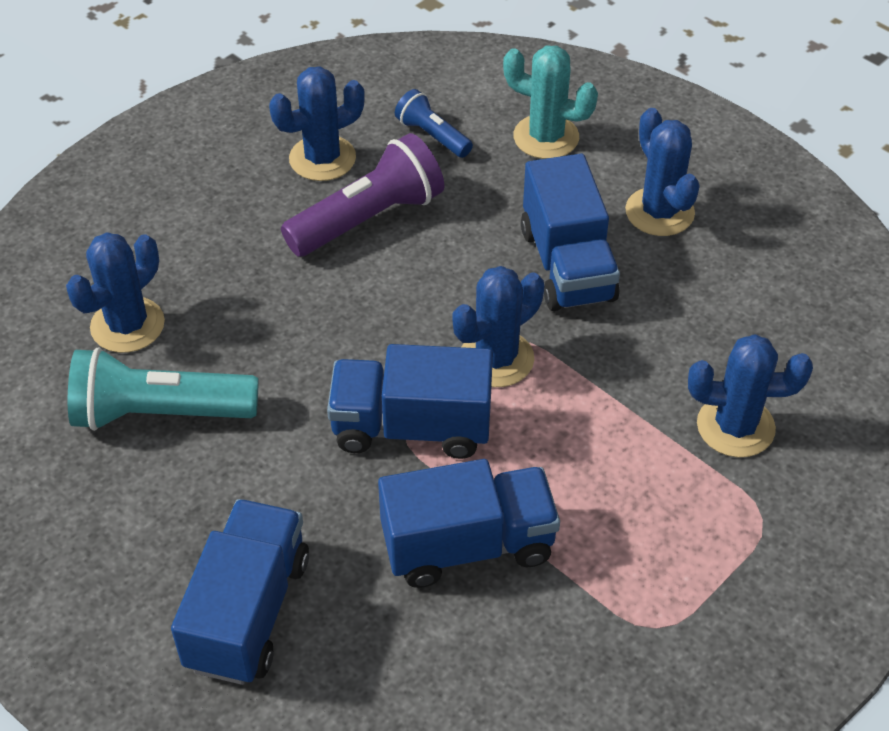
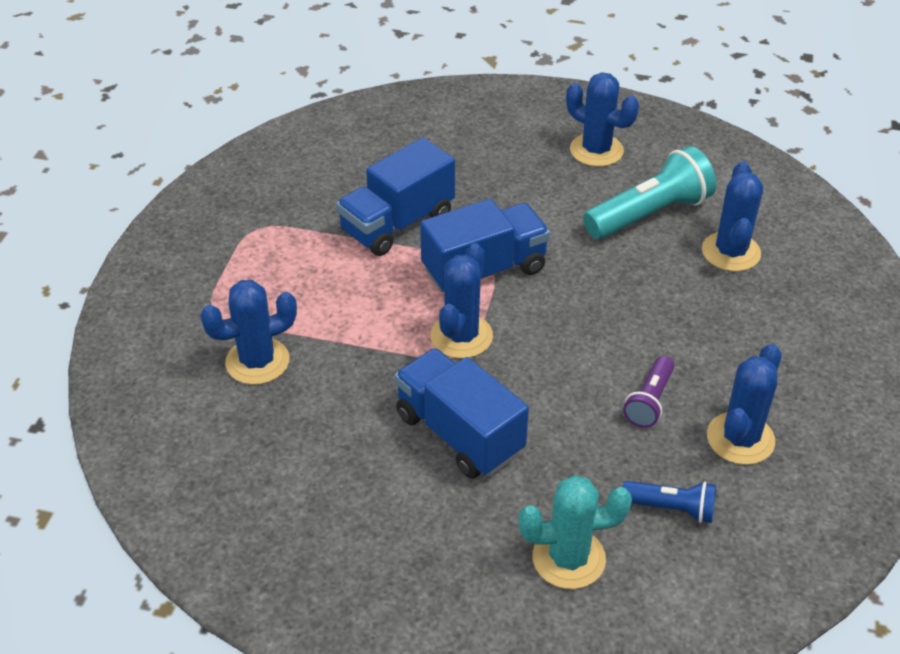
camera: 150 degrees right, 5 degrees down
(248, 612) = (496, 150): blue truck -> none
(368, 219) = (649, 401): purple flashlight -> purple flashlight, size x0.55
(659, 212) = (411, 522): blue cactus -> blue cactus (596, 150)

